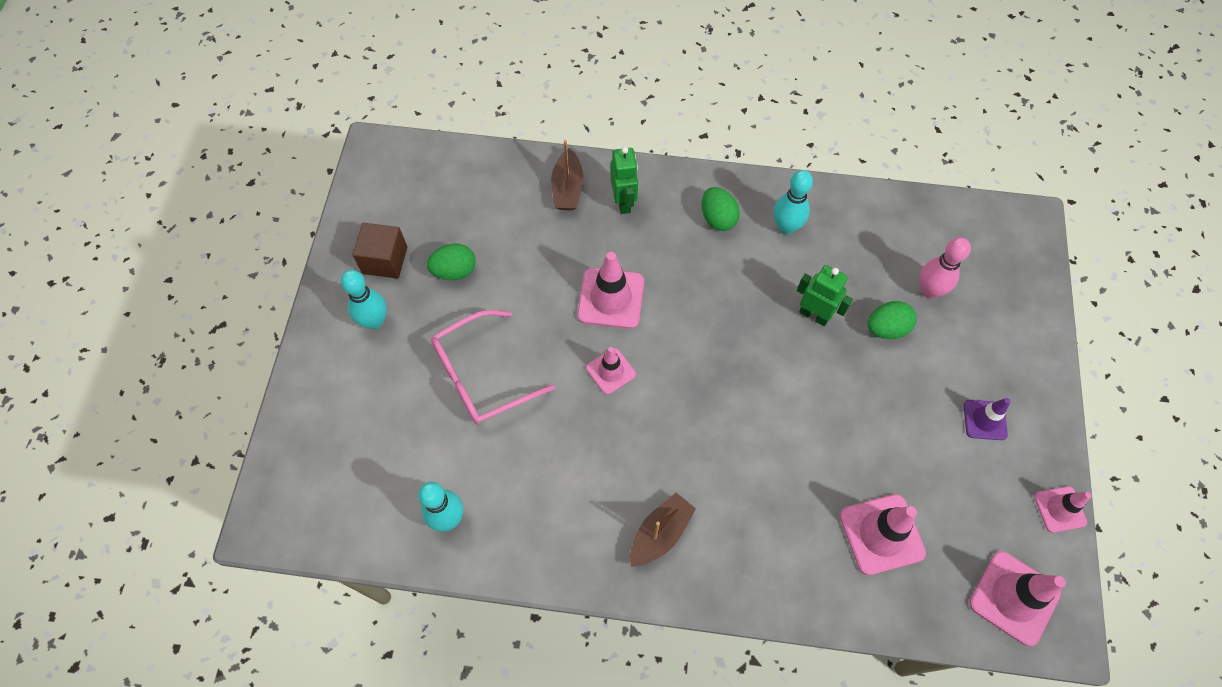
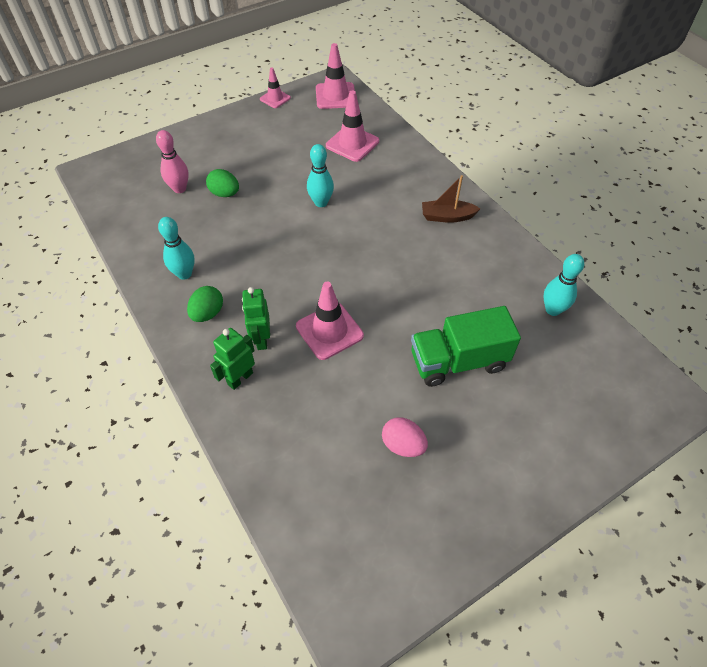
camera: 130 degrees left, 10 degrees down
(374, 321) = (495, 465): turquoise bowling pin -> turquoise bowling pin (321, 202)
(385, 260) = (444, 506): brown cube -> none
(454, 271) = (403, 445): green egg -> pink egg
(481, 376) = (458, 361): pink glasses -> green truck
(567, 188) = (258, 425): brown boat -> none
(611, 371) = (381, 296): pink traffic cone -> none
(814, 315) = (244, 227): green robot -> green robot (261, 339)
(985, 420) = (249, 137): purple traffic cone -> none

